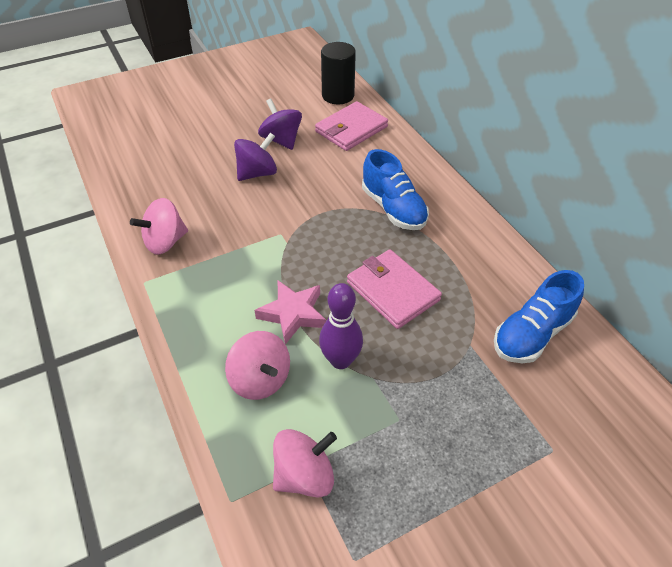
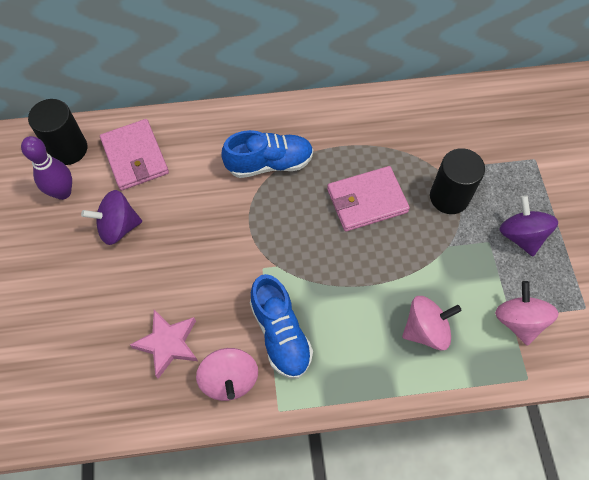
camera: 70 degrees left, 15 degrees up
(257, 173) = (162, 265): purple spinning top -> purple spinning top (521, 236)
(293, 314) = (365, 285): pink star -> pink star (168, 344)
(340, 360) = (425, 263): purple bowling pin -> purple bowling pin (63, 192)
(438, 364) = (449, 197): none -> black cylinder
(532, 334) = (440, 126): blue shoe -> blue shoe (280, 334)

